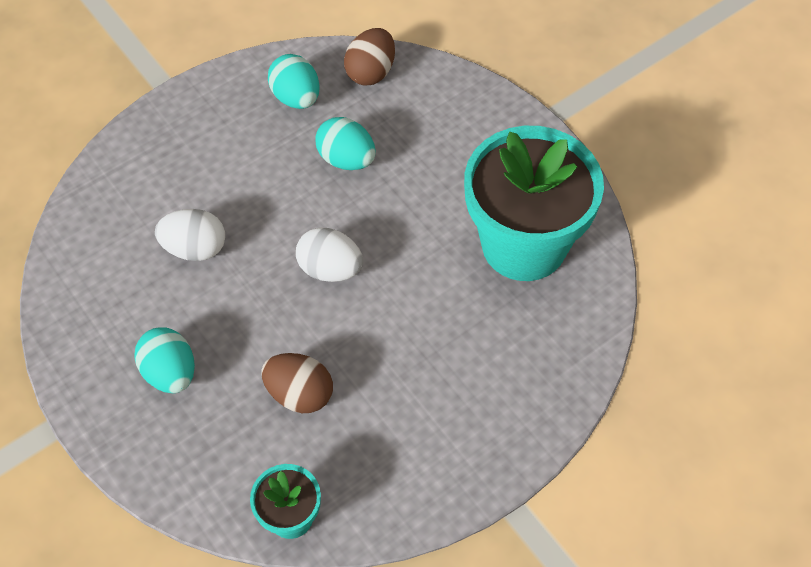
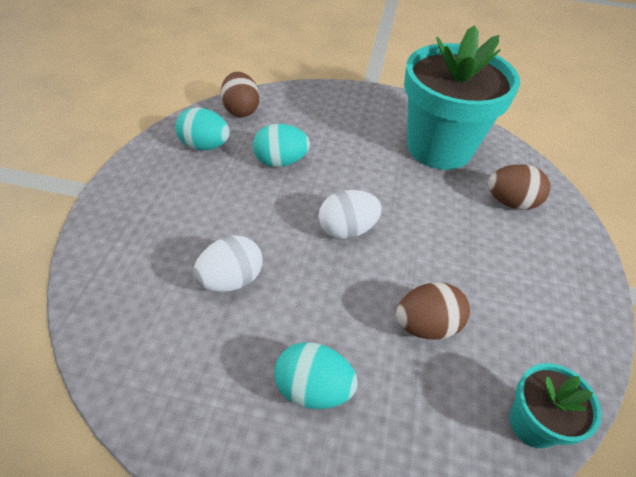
camera: 45 degrees left, 10 degrees down
(518, 351) = (511, 202): none -> brown egg

